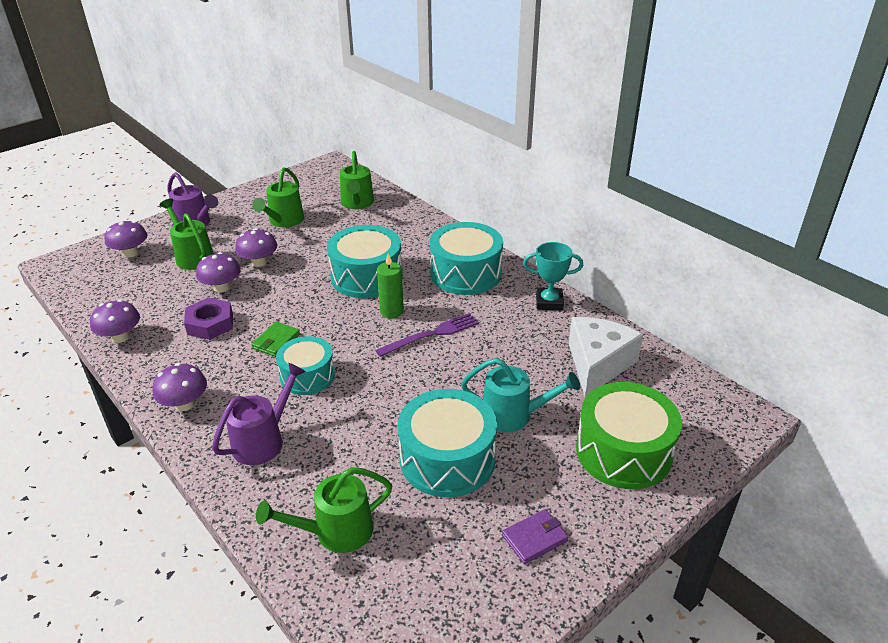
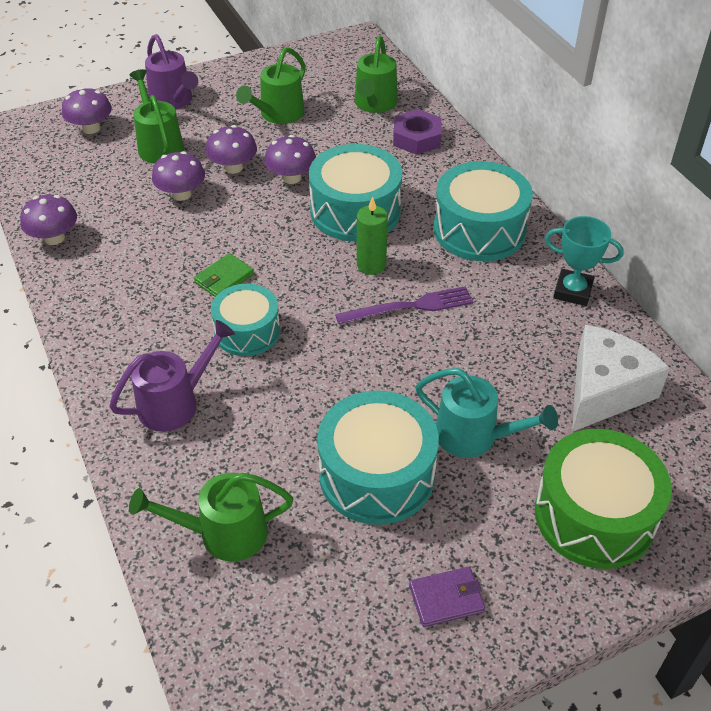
camera: 15 degrees right, 10 degrees up
(185, 404) = (102, 338): purple mushroom -> purple mushroom (291, 177)
(210, 324) = (156, 240): purple nut -> purple nut (416, 138)

